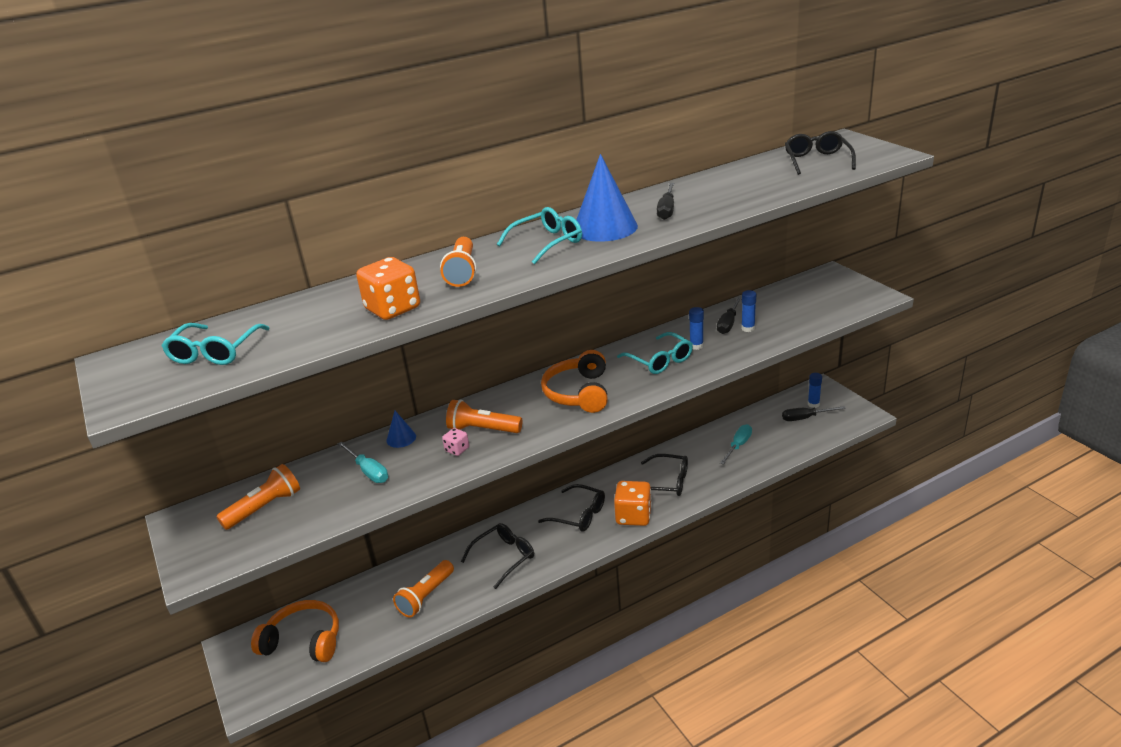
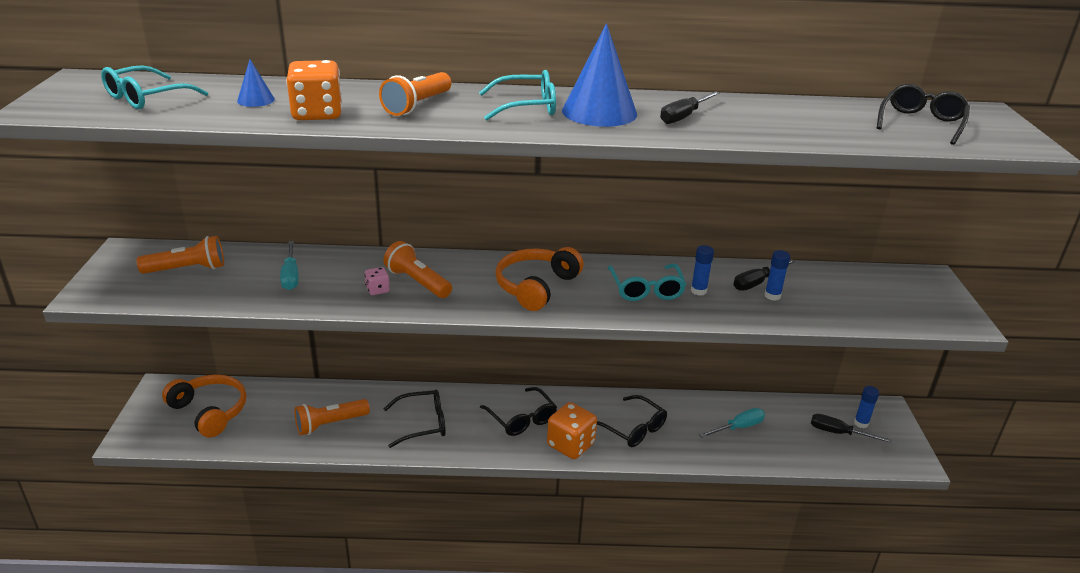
camera: 25 degrees right, 0 degrees up
(401, 438) = (346, 260): blue cone -> blue cone (256, 100)

